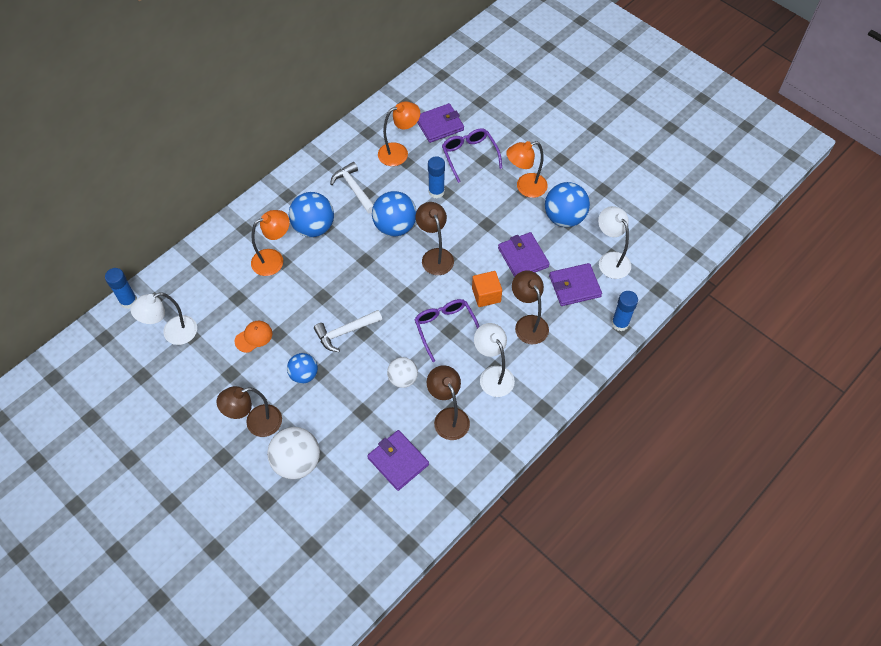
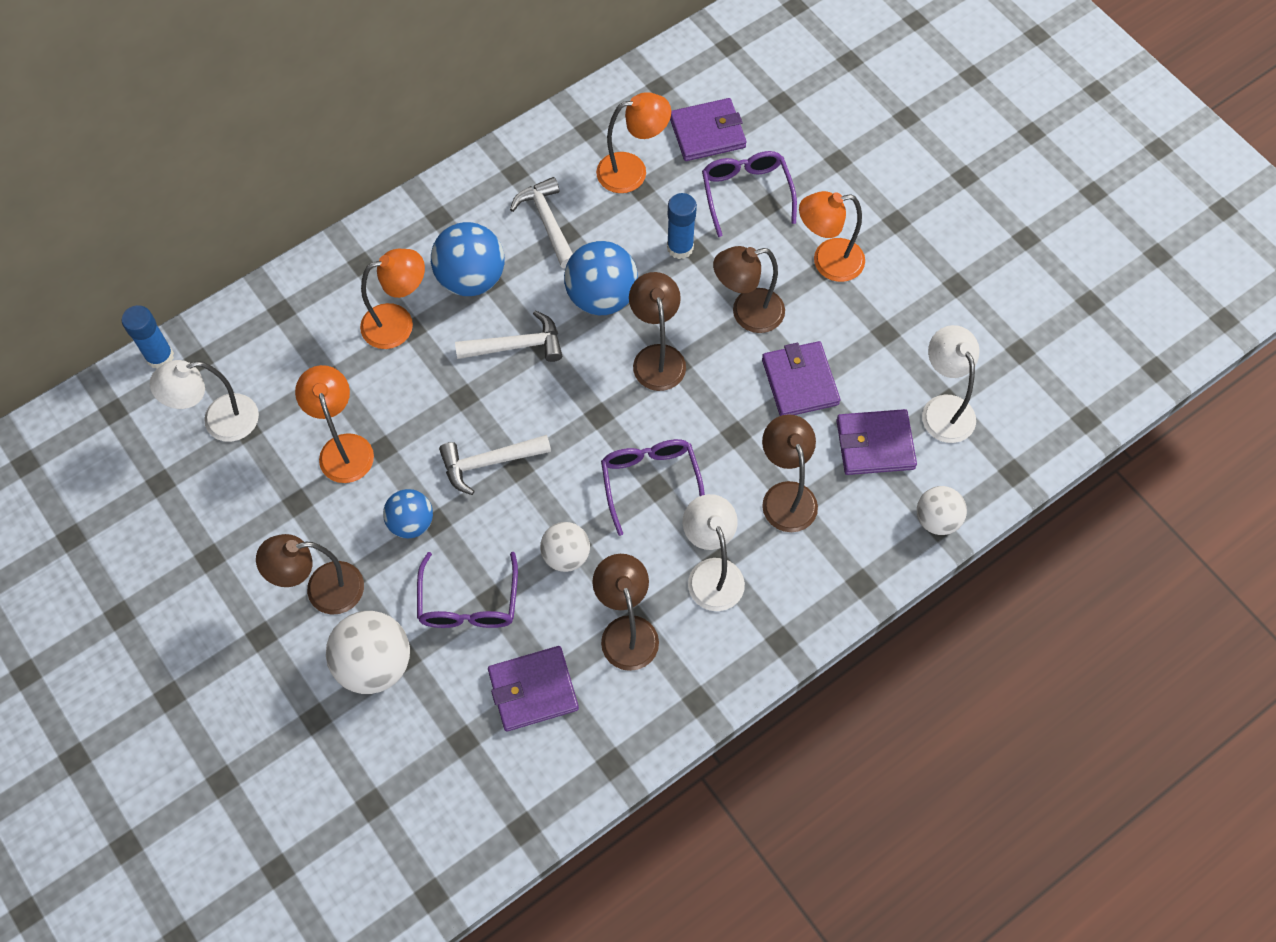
camera: 10 degrees right, 5 degrees up
(254, 337) = (343, 447): orange cap -> orange lamp
(348, 416) = (468, 603): none -> purple glasses
(349, 262) = (516, 345): none -> white hammer
(398, 461) = (533, 690): purple wallet -> purple wallet turned 75 degrees counterclockwise
(483, 223) = (747, 313): none -> brown lamp
(486, 295) = (727, 436): orange cube -> none
(564, 217) = (882, 324): blue ball -> none
(620, 323) = (937, 519): blue glue stick -> white ball

